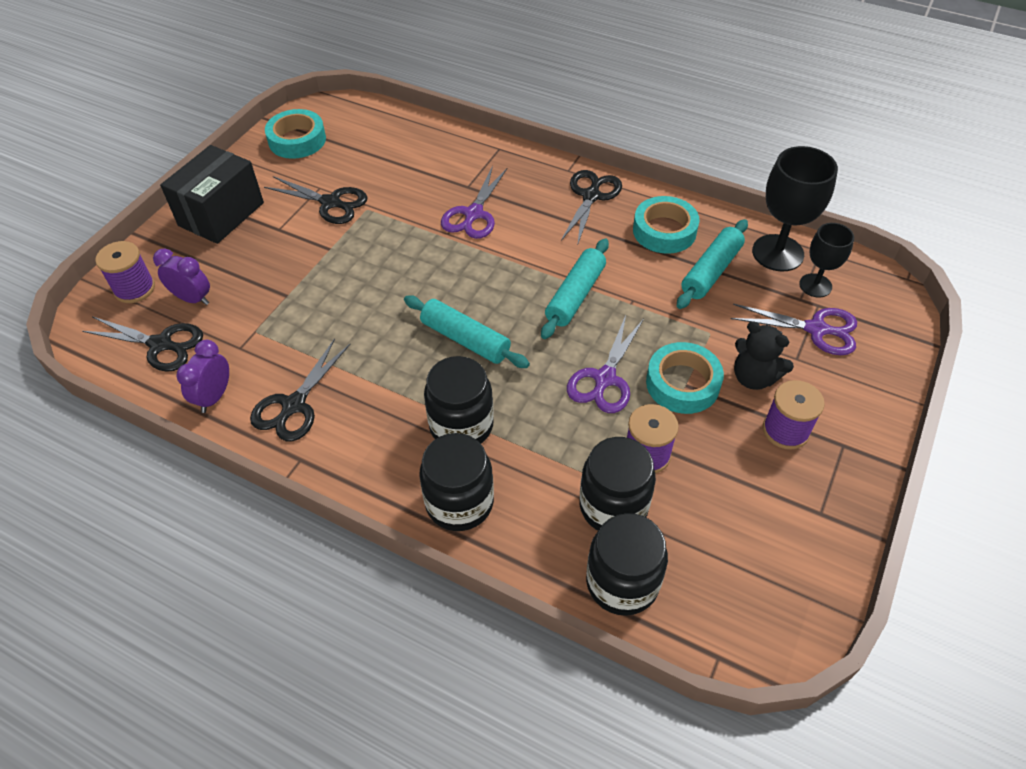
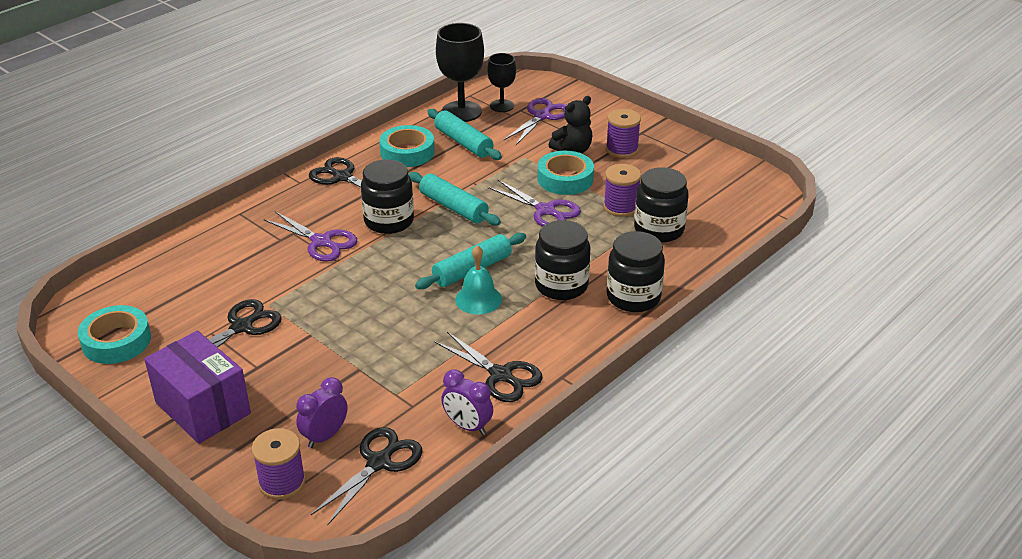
camera: 75 degrees left, 15 degrees down
(221, 214) = (203, 408): black box -> purple box
(415, 357) = (478, 299): none -> turquoise bell
(622, 582) = (718, 238): black jar -> black jar (389, 221)

